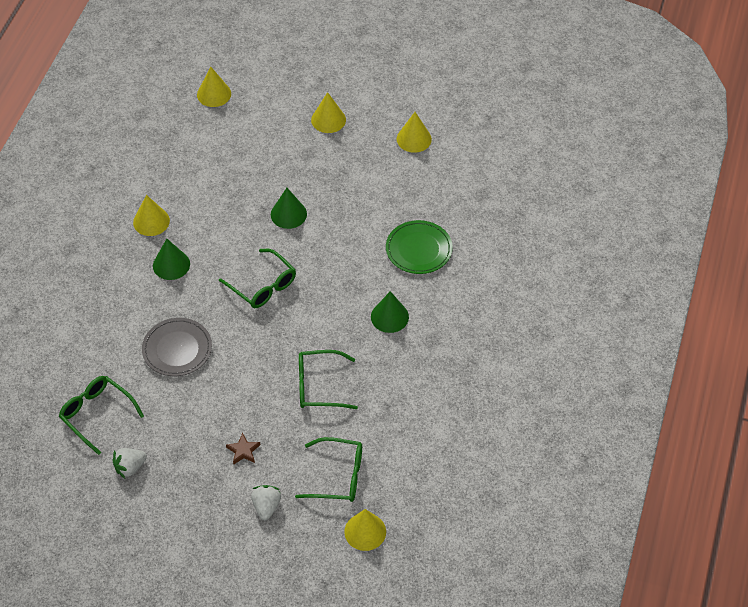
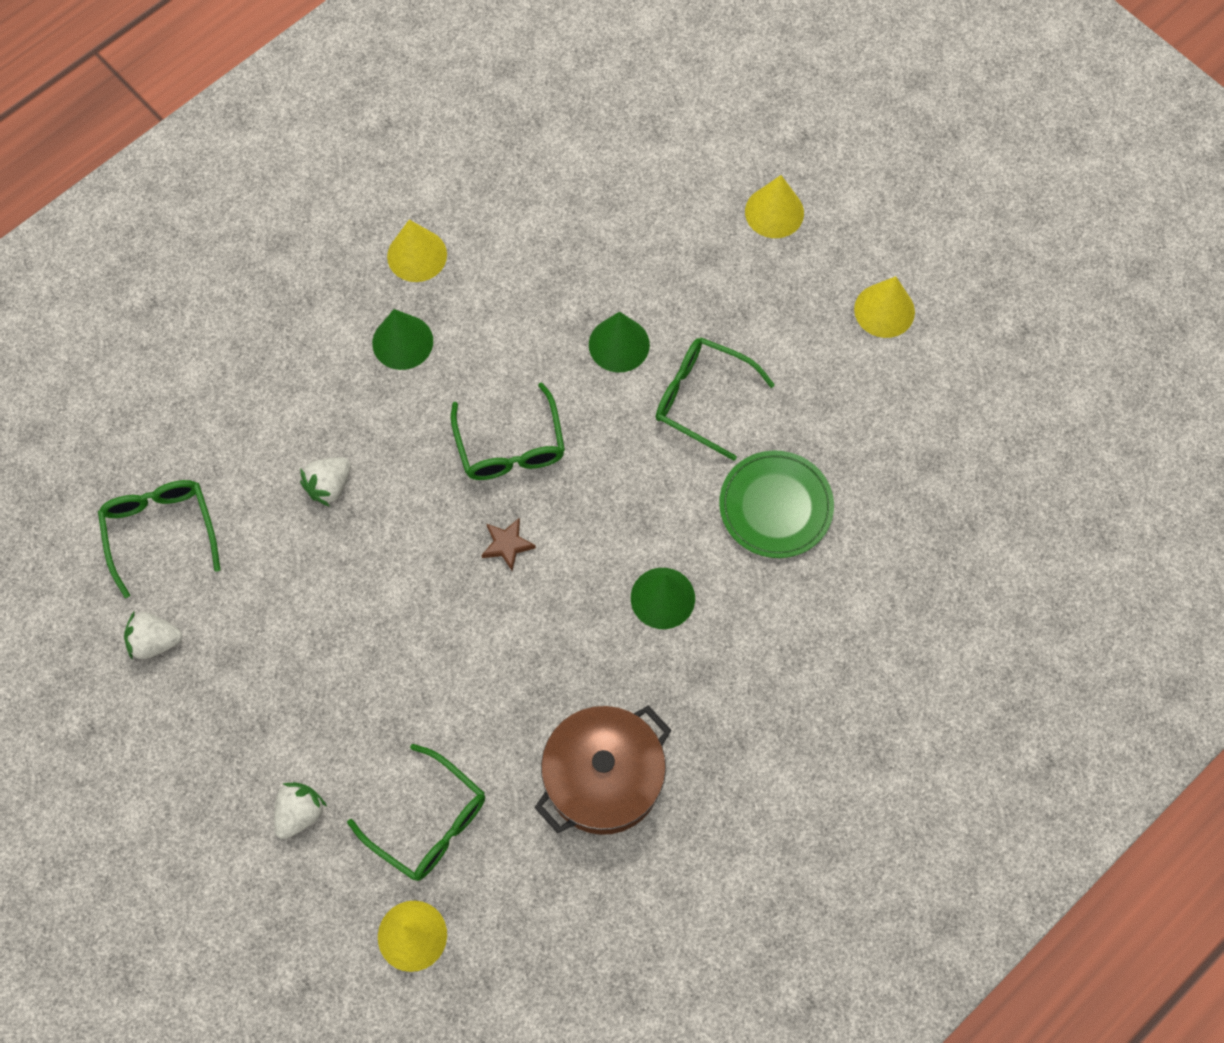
camera: 30 degrees right, 15 degrees up
(177, 349) = (329, 486): grey plate -> white strawberry
(214, 94) = (631, 85): yellow cone -> none
(243, 451) = (322, 703): brown star -> brown star (507, 545)
(318, 386) = (490, 657): green glasses -> green glasses (701, 399)
(415, 411) = (603, 778): none -> brown pot

